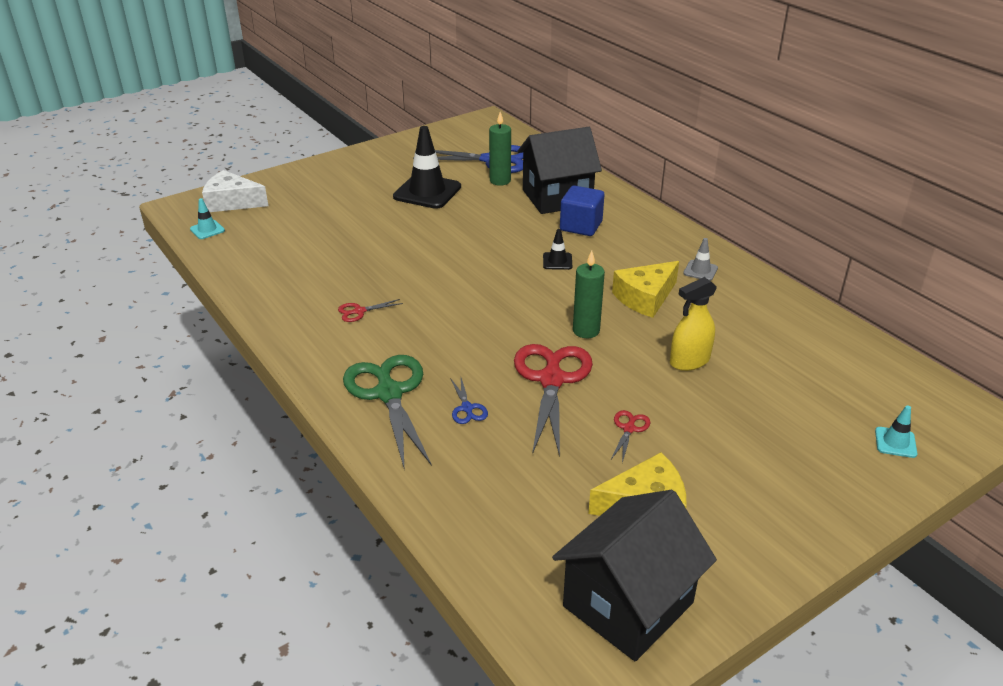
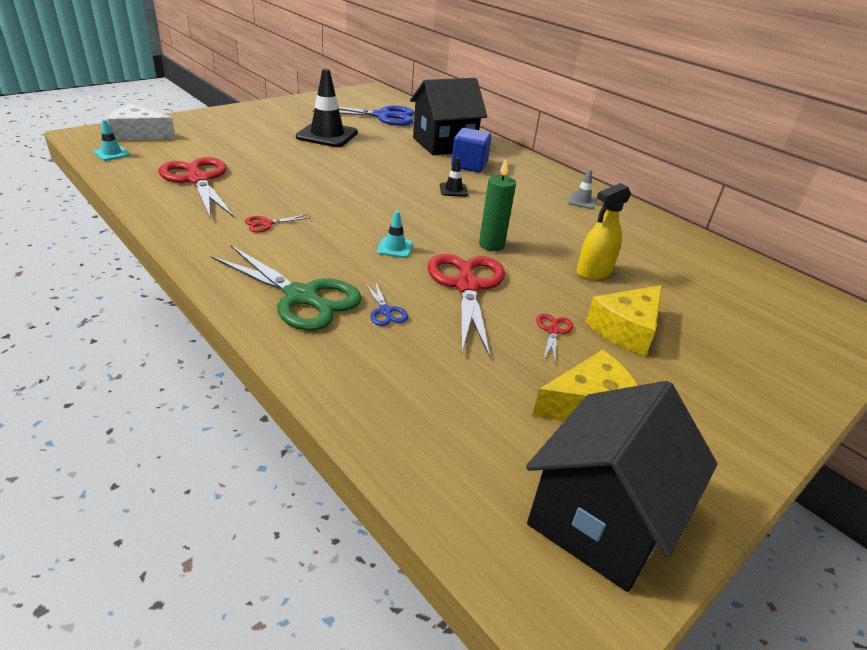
camera: 10 degrees left, 0 degrees up
(292, 259) = (198, 180): none -> red scissors
(389, 394) = (301, 297): green scissors -> green scissors turned 150 degrees clockwise
(500, 181) = (392, 130): green candle -> none
(645, 298) = (539, 220): yellow cheese -> yellow cheese (626, 329)
(895, 442) = (805, 343): turquoise traffic cone -> turquoise traffic cone (395, 248)

